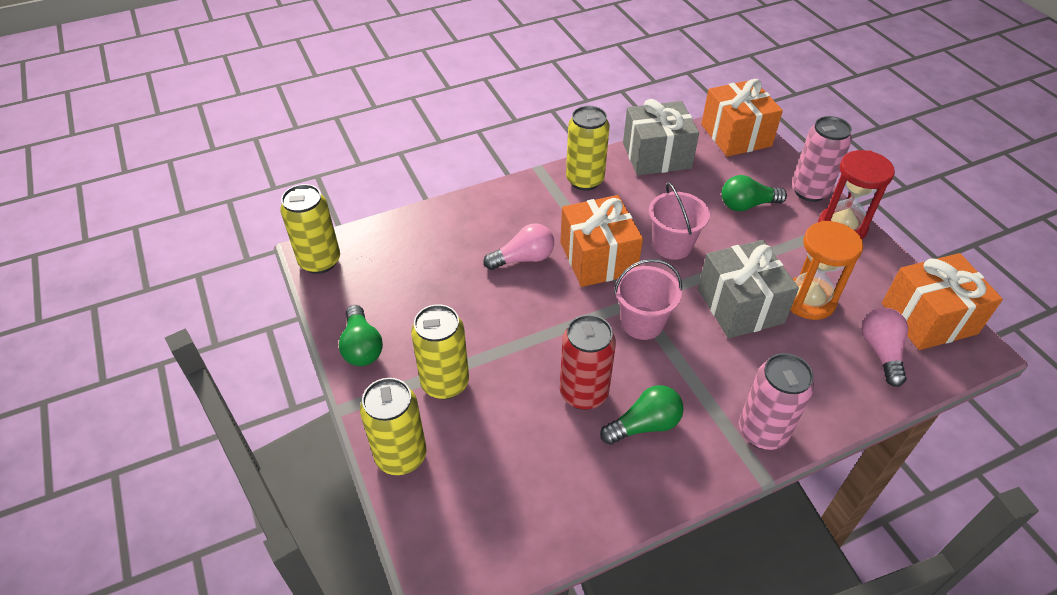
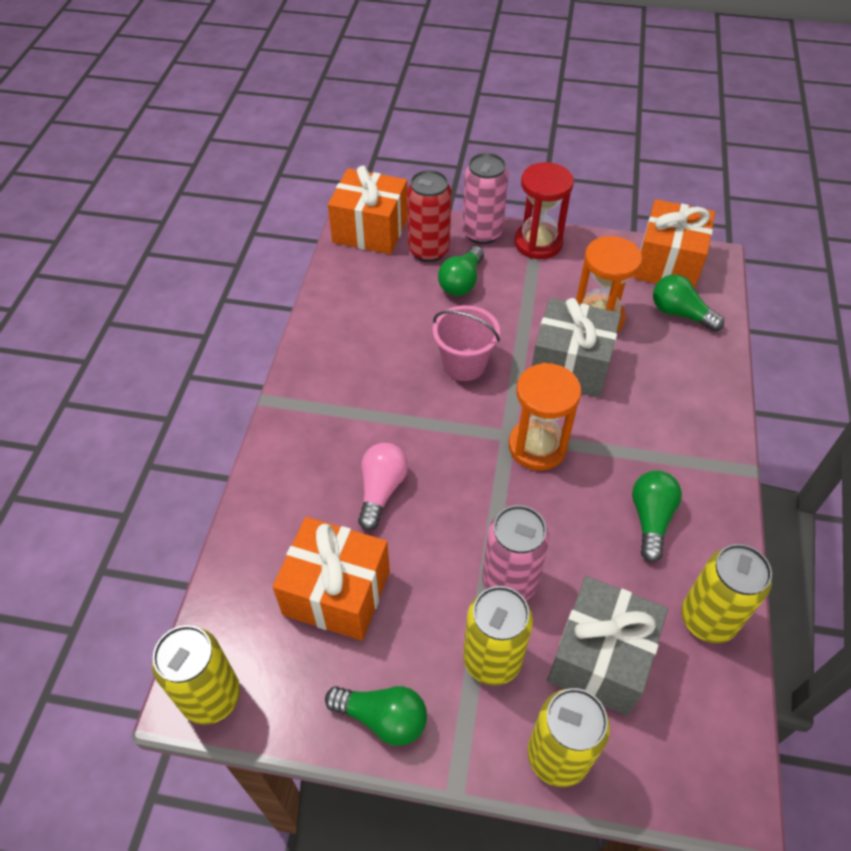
camera: 55 degrees left, 5 degrees up
(583, 393) = (585, 544): red can -> red can (428, 250)
(584, 180) = (320, 374): yellow can -> yellow can (707, 619)
(598, 258) = (432, 429): orange gift -> orange gift (337, 592)
(642, 323) = (537, 446): pink bucket -> orange hourglass
(656, 156) = (341, 300): grey gift -> grey gift (600, 658)
(762, 432) = (708, 440): pink can -> pink can (509, 582)
(881, 352) = (680, 313): pink light bulb -> green light bulb

